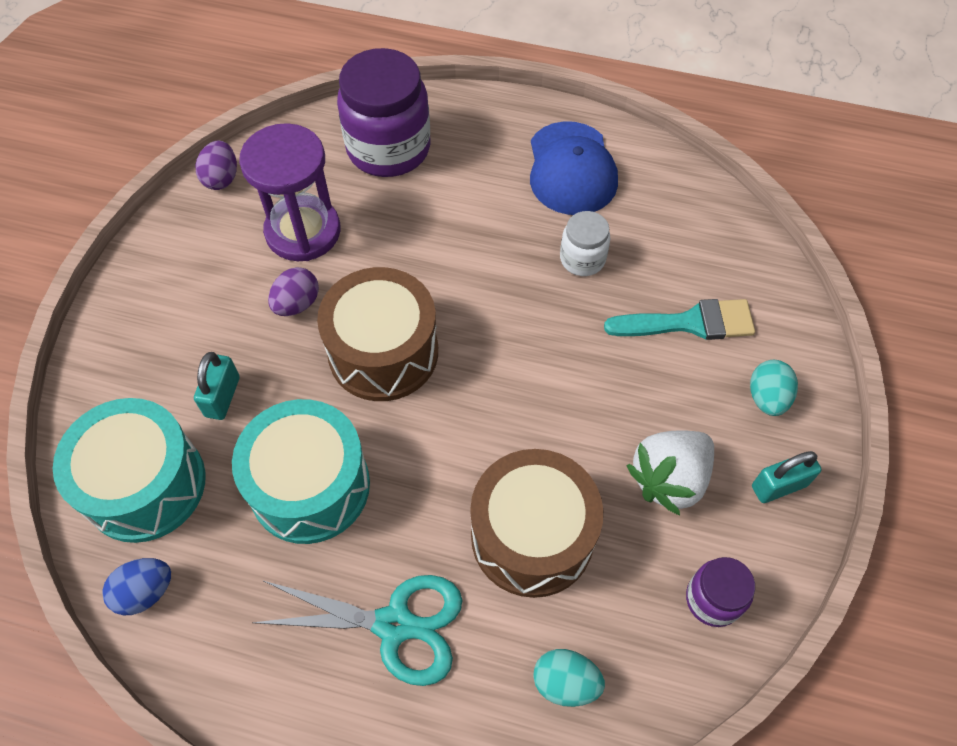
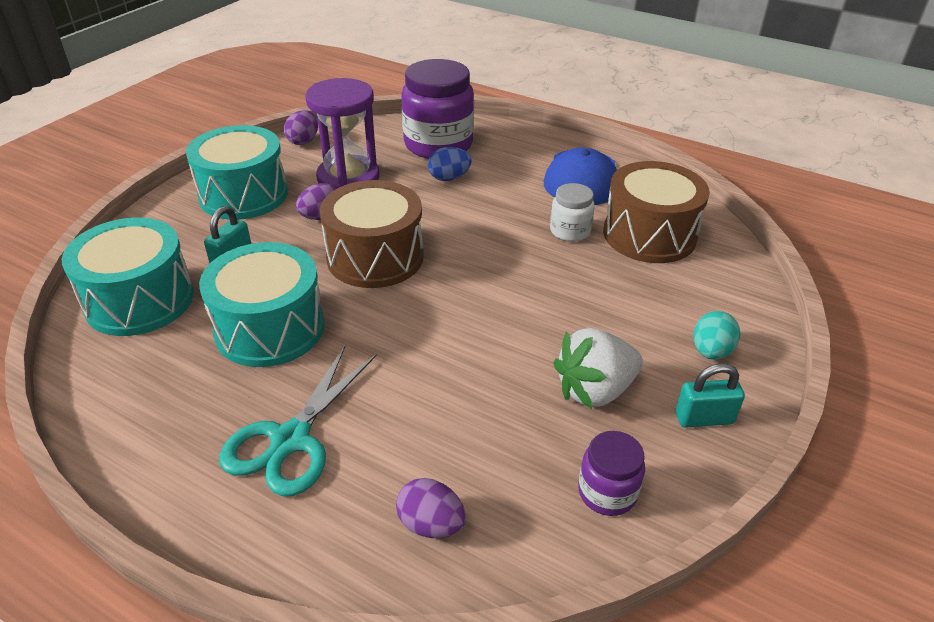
camera: 15 degrees right, 20 degrees down
(145, 592) = (96, 368): blue egg -> blue egg (449, 178)
(188, 289) = (243, 195): none -> turquoise drum
(394, 624) = (291, 440): turquoise scissors -> turquoise scissors turned 90 degrees clockwise
(532, 536) = (447, 404): brown drum -> brown drum (649, 235)
(565, 682) = (431, 524): turquoise egg -> purple egg
(689, 323) = (652, 287): turquoise brush -> none

